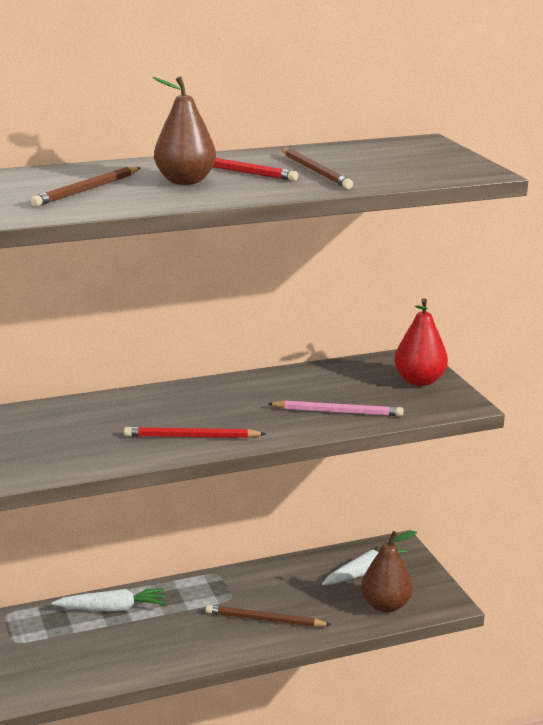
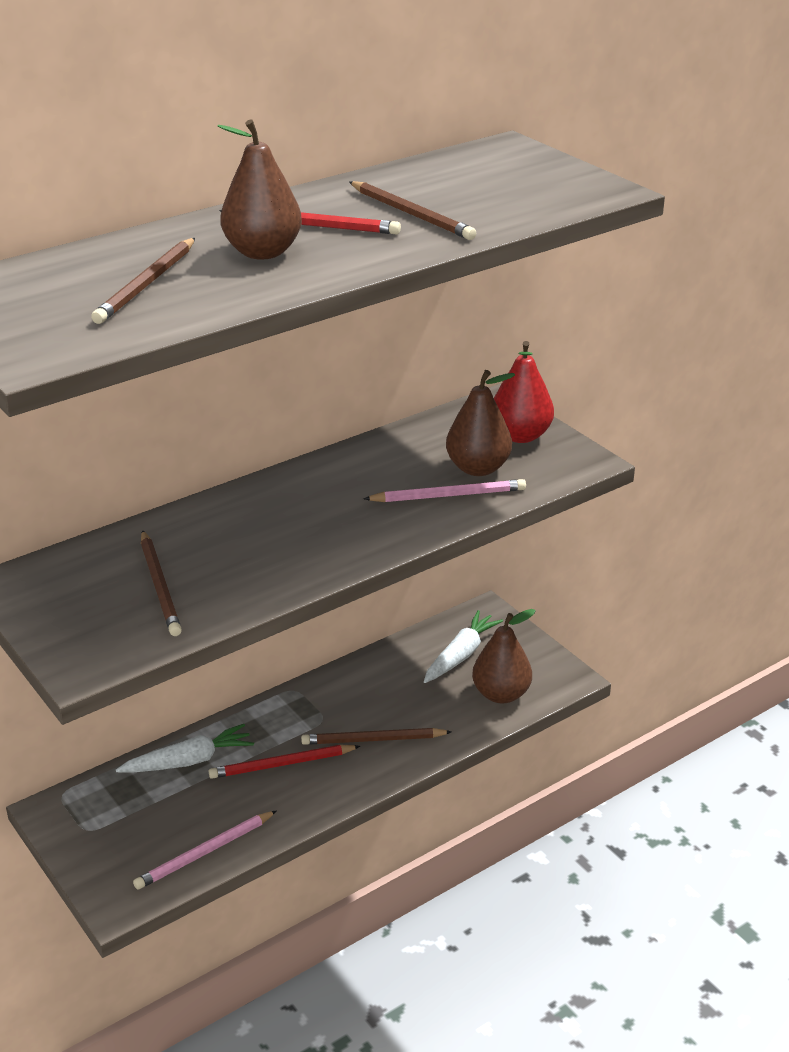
camera: 15 degrees left, 10 degrees up
(82, 437) = (160, 586): none -> brown pencil
(96, 674) = (205, 853): none -> pink pencil
(191, 437) = (293, 561): red pencil -> red pencil (282, 764)
(372, 397) = (478, 468): none -> brown pear

